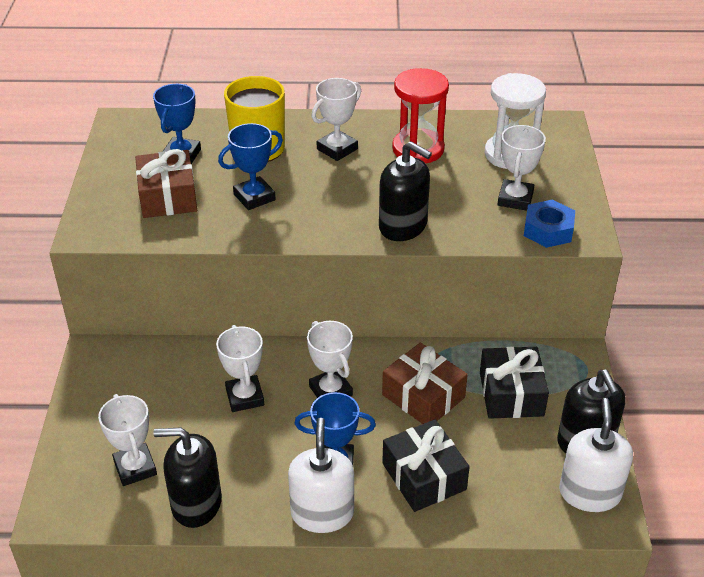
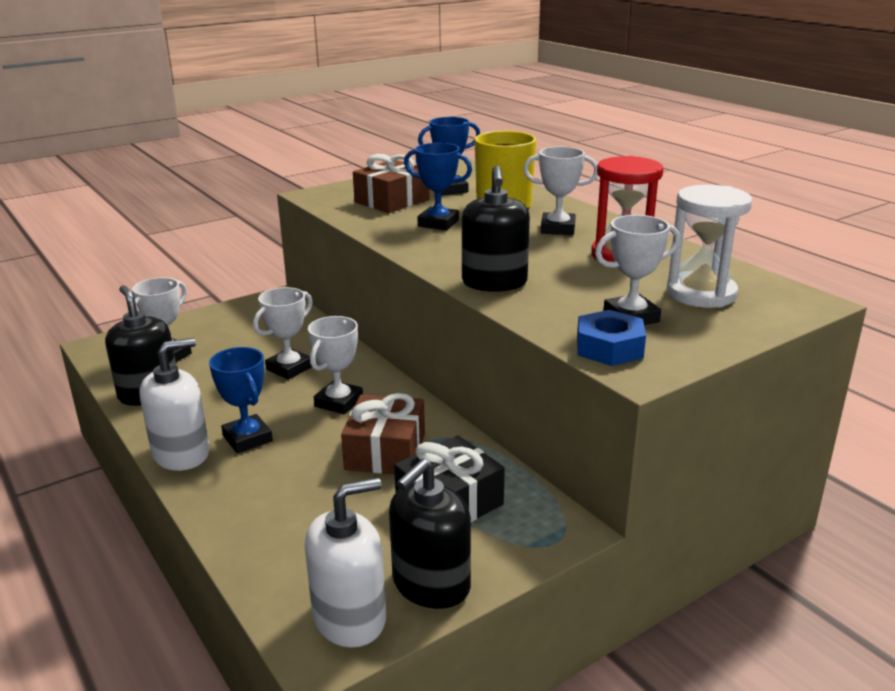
camera: 55 degrees right, 15 degrees down
(424, 476) = (275, 491): black gift -> none

